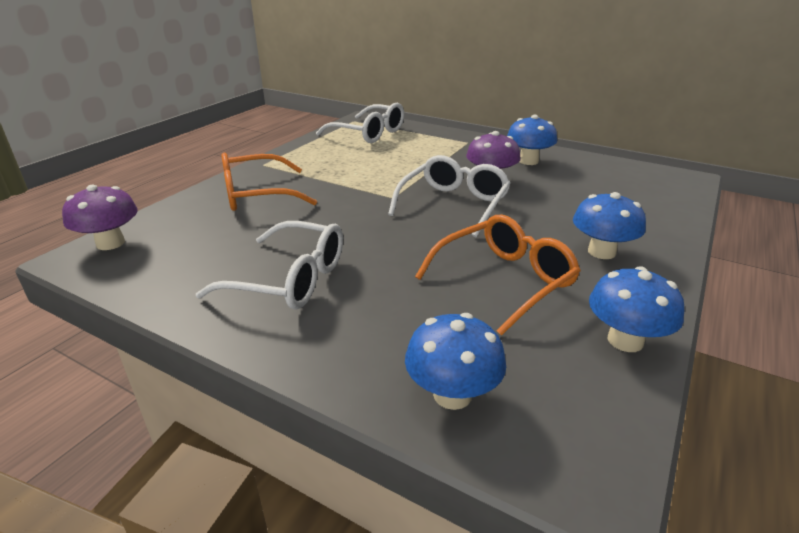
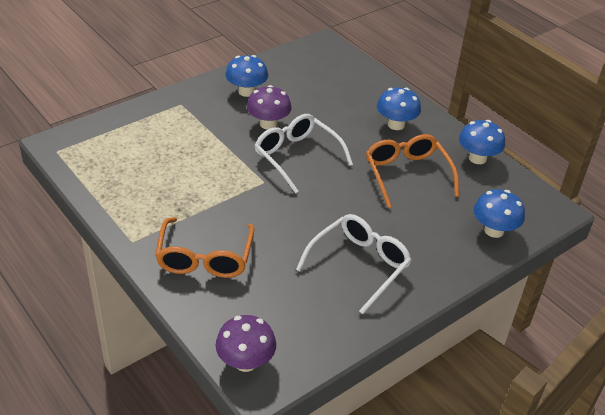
camera: 70 degrees left, 10 degrees up
(369, 133) = (106, 152): white glasses -> none

